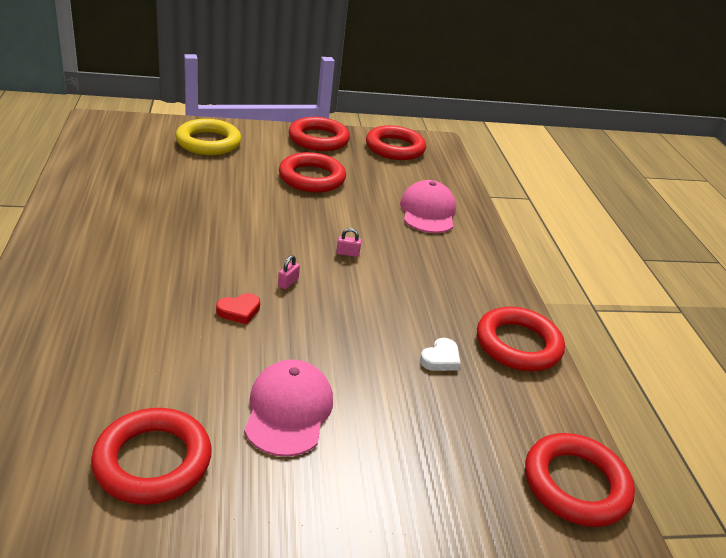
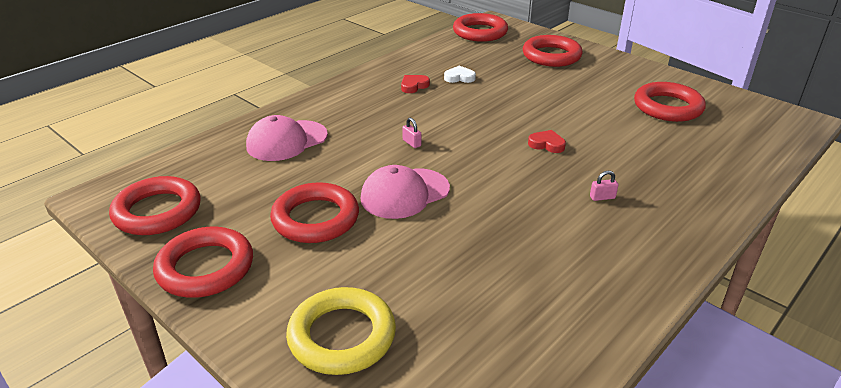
camera: 125 degrees left, 0 degrees up
(288, 282) = (488, 145): pink padlock -> pink padlock (602, 197)
(288, 410) = (575, 95): pink cap -> pink cap (404, 193)
(455, 317) = (413, 86): none -> red heart
(518, 344) = (405, 65): red ring -> red ring (551, 56)

